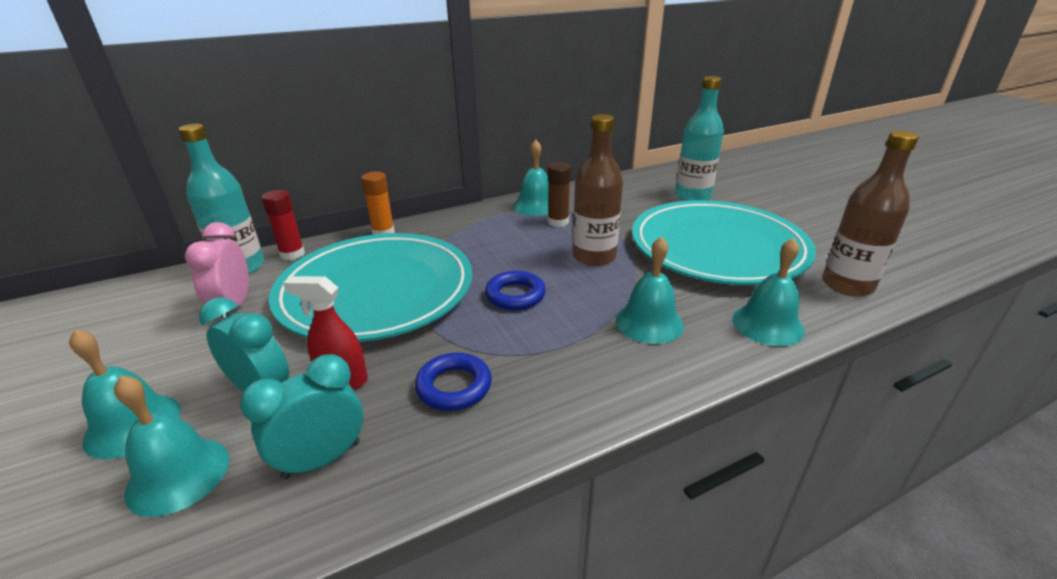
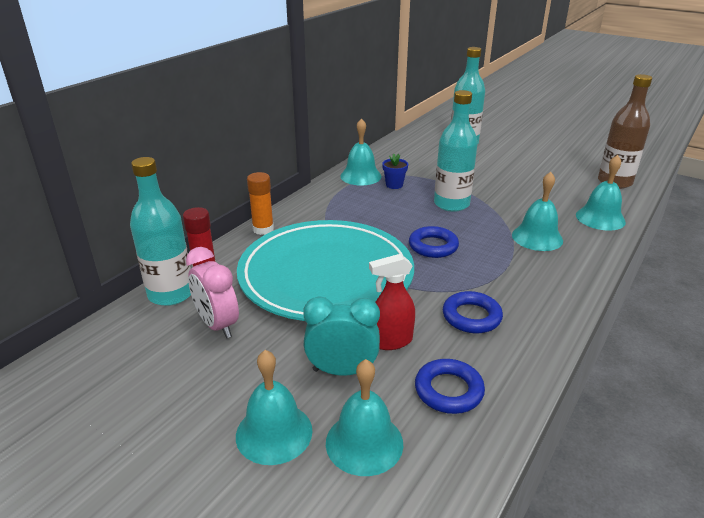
camera: 30 degrees left, 0 degrees up
(322, 459) = (448, 390): turquoise clock -> blue ring
(558, 222) = (394, 185): brown glue stick -> blue flower pot
(594, 257) = (451, 204): brown bottle -> turquoise bottle
(717, 248) = (521, 177): turquoise plate -> none

